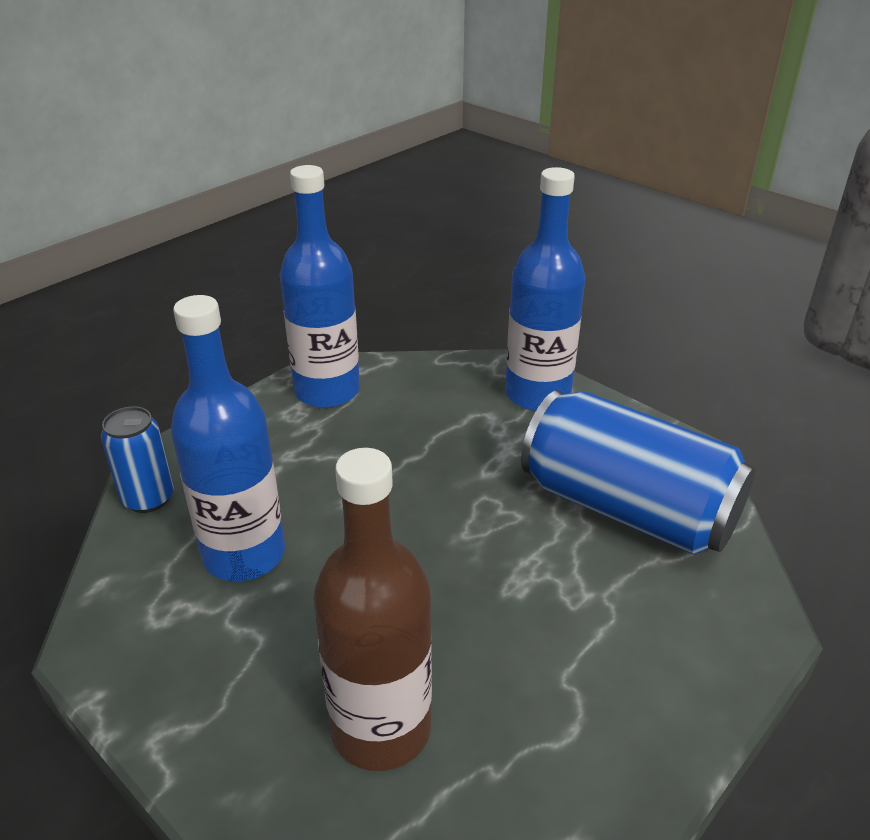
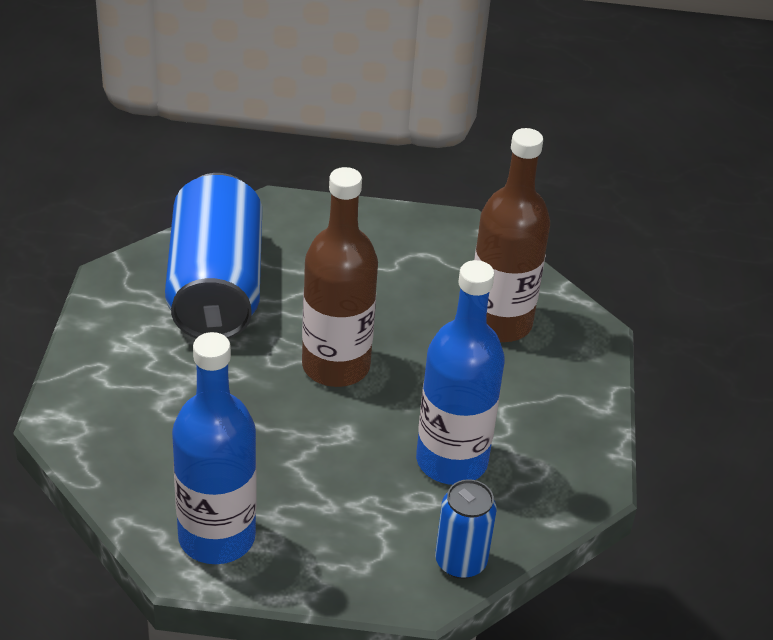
camera: 130 degrees left, 5 degrees up
(441, 539) = (336, 366): none -> brown bottle
(537, 394) = (101, 387): blue bottle -> none

